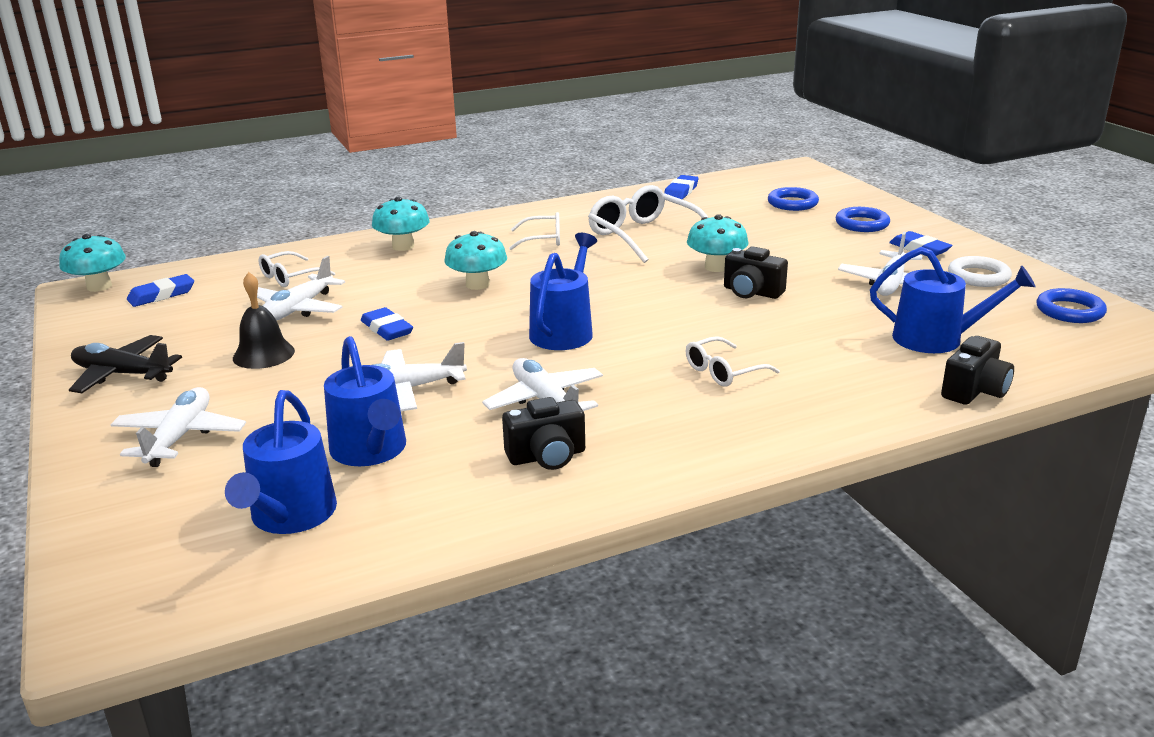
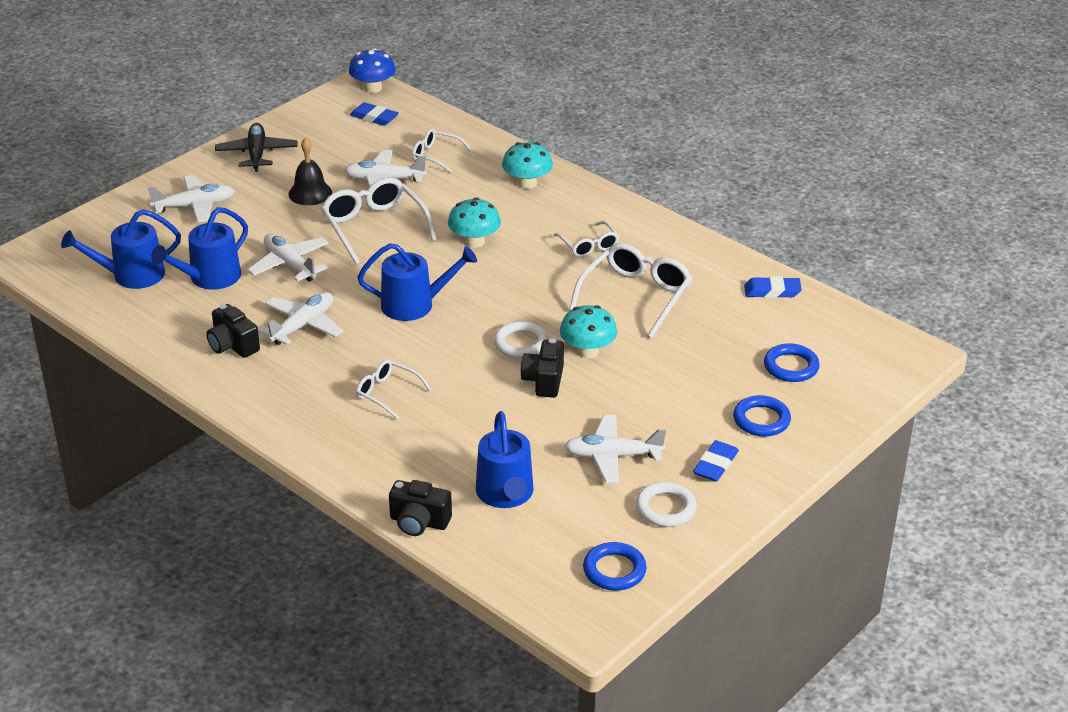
camera: 65 degrees right, 10 degrees up
(99, 286) = (373, 88): turquoise mushroom -> blue mushroom
(387, 329) = (374, 227): blue eraser -> white glasses
(681, 292) = (521, 344): none -> white ring

